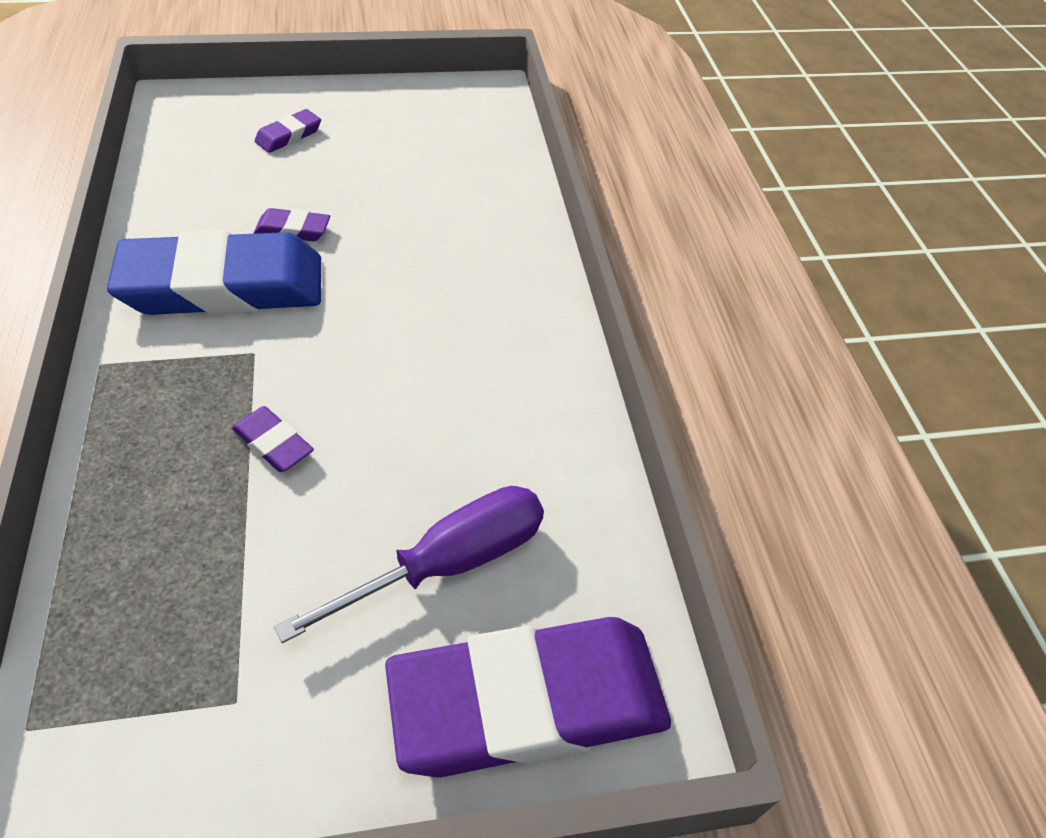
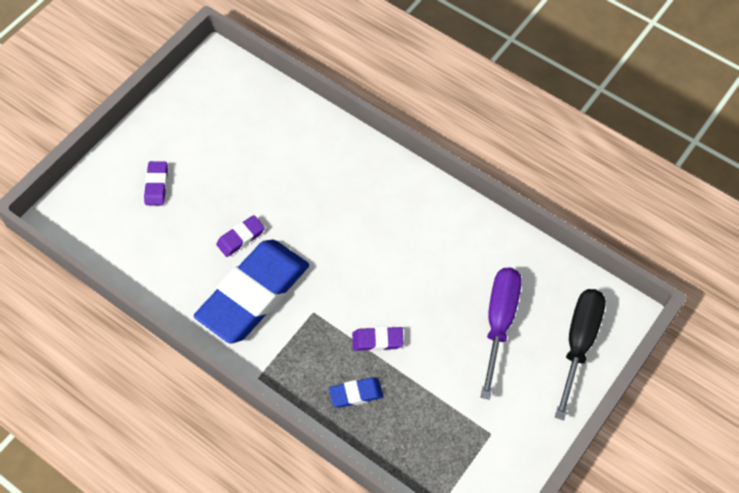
camera: 40 degrees left, 10 degrees up
(161, 478) = (356, 394): none -> blue eraser
(528, 702) = (579, 342): purple eraser -> black screwdriver

